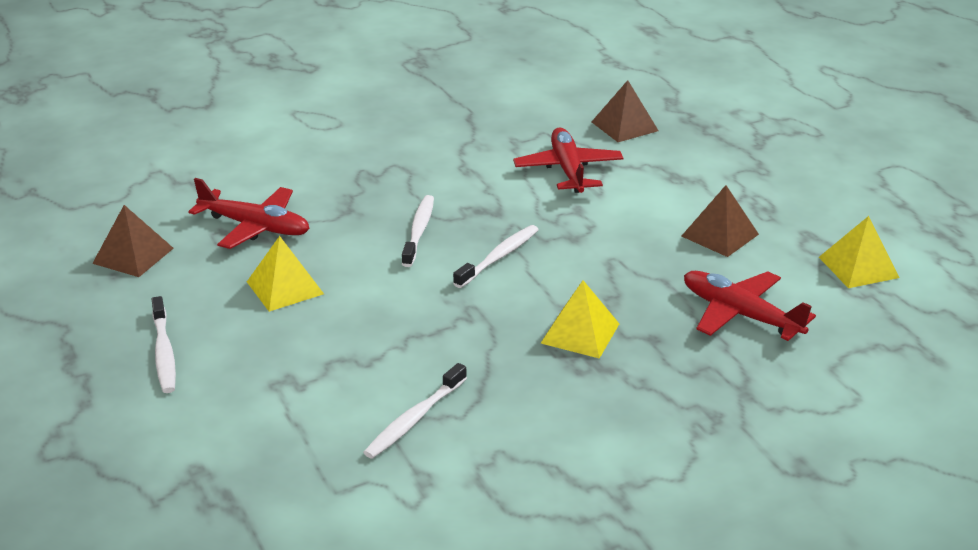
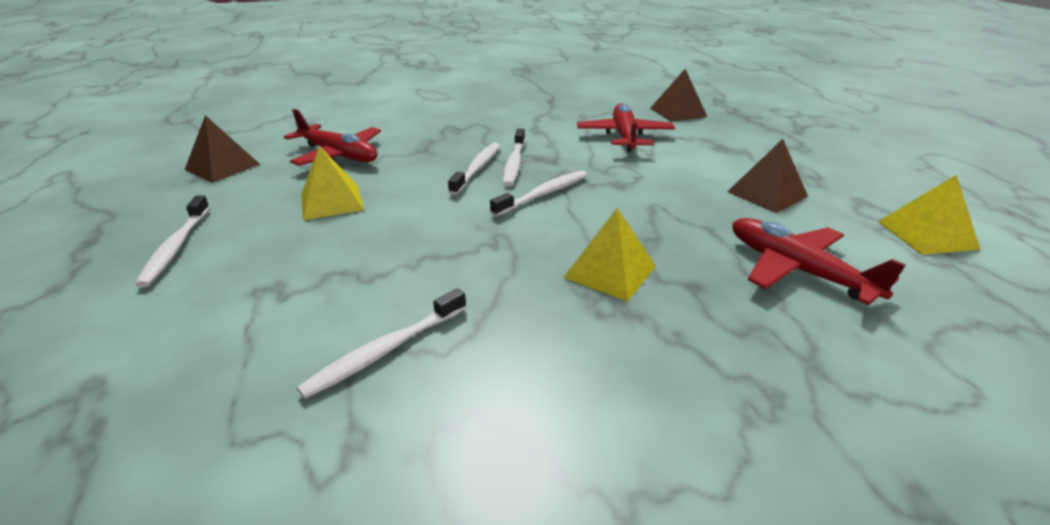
camera: 10 degrees right, 0 degrees up
(456, 220) = (514, 163): none -> white toothbrush

